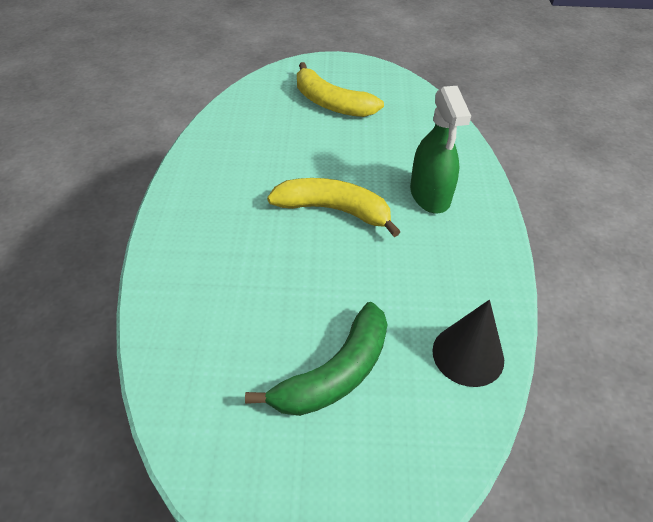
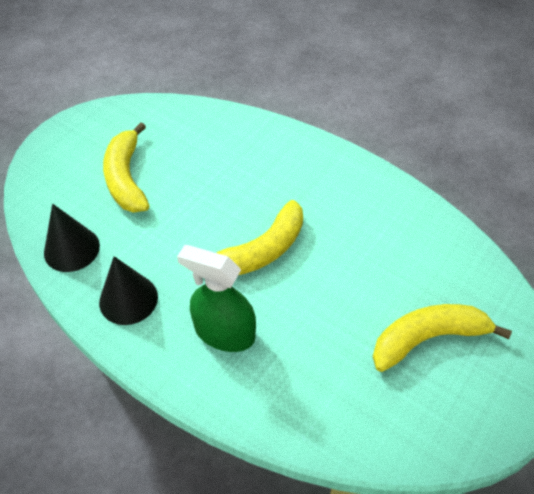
camera: 125 degrees right, 5 degrees up
(335, 373) = (126, 178): green banana -> yellow banana
(467, 270) = (128, 299): none -> black cone

